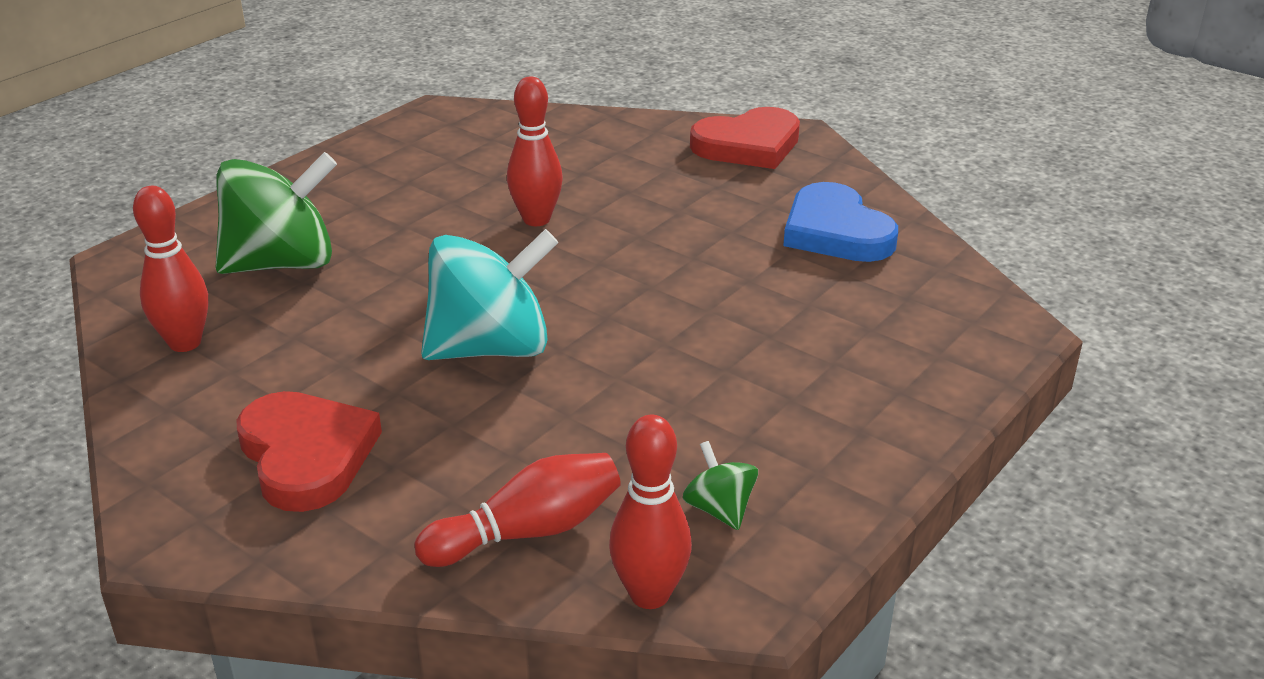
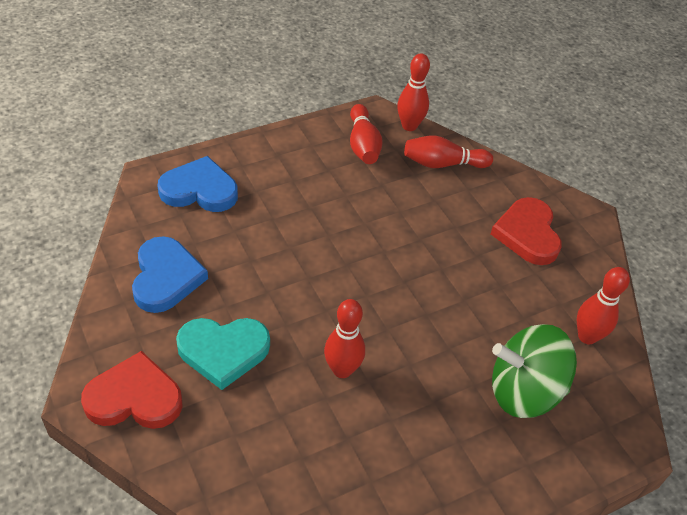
camera: 160 degrees left, 15 degrees up
(491, 348) = (419, 265): turquoise spinning top -> none
(692, 196) = (223, 351): none -> turquoise heart
(719, 509) = (363, 145): green spinning top -> red bowling pin
(919, 334) = (199, 190): none -> blue heart

